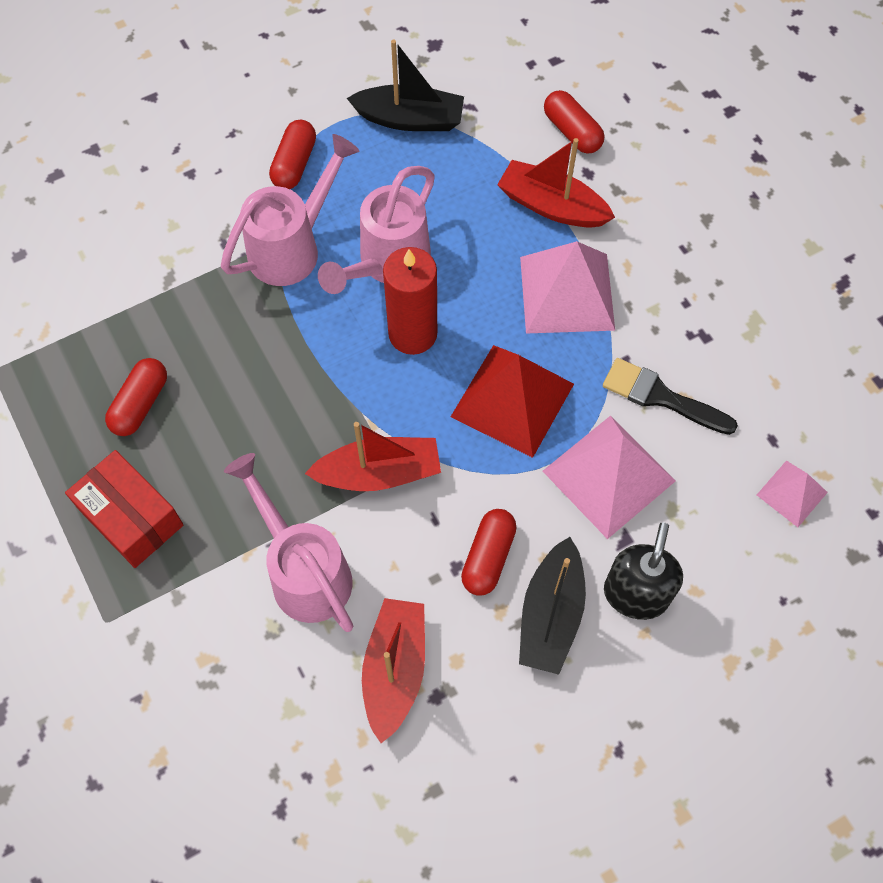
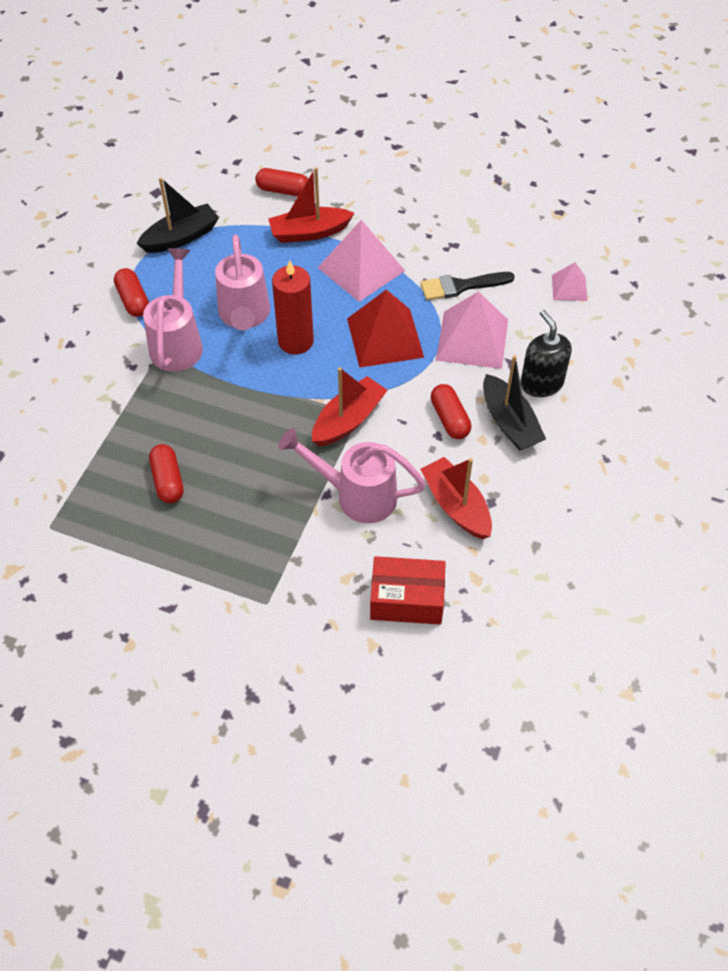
camera: 40 degrees left, 10 degrees down
(131, 517) = (225, 541): red box -> red box (407, 599)

